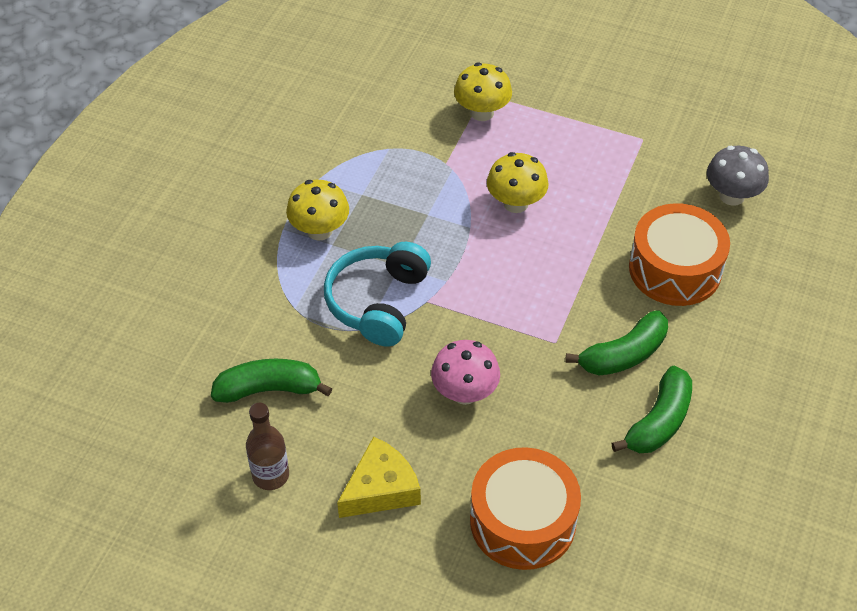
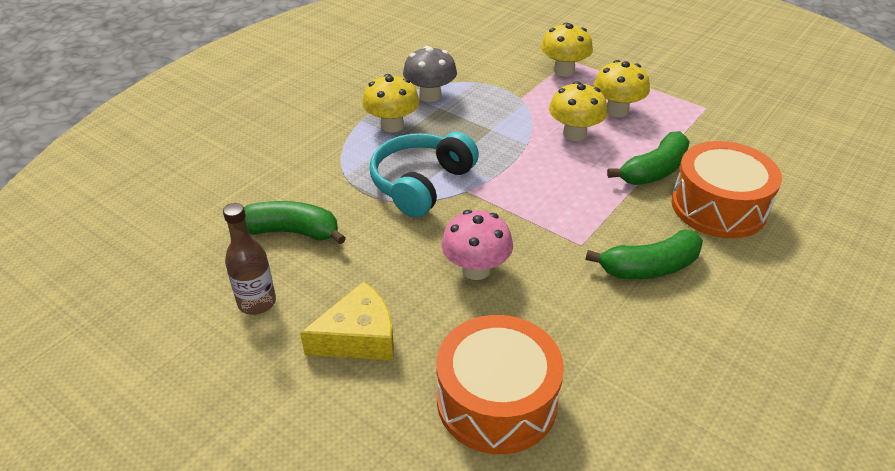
camera: 15 degrees right, 10 degrees down
(552, 161) = (617, 110): none -> yellow mushroom
(659, 421) = (675, 335): green banana -> green banana (654, 171)
(732, 196) = (787, 160): grey mushroom -> grey mushroom (430, 95)

